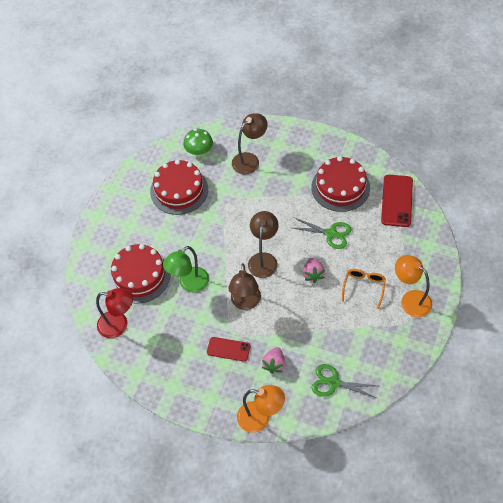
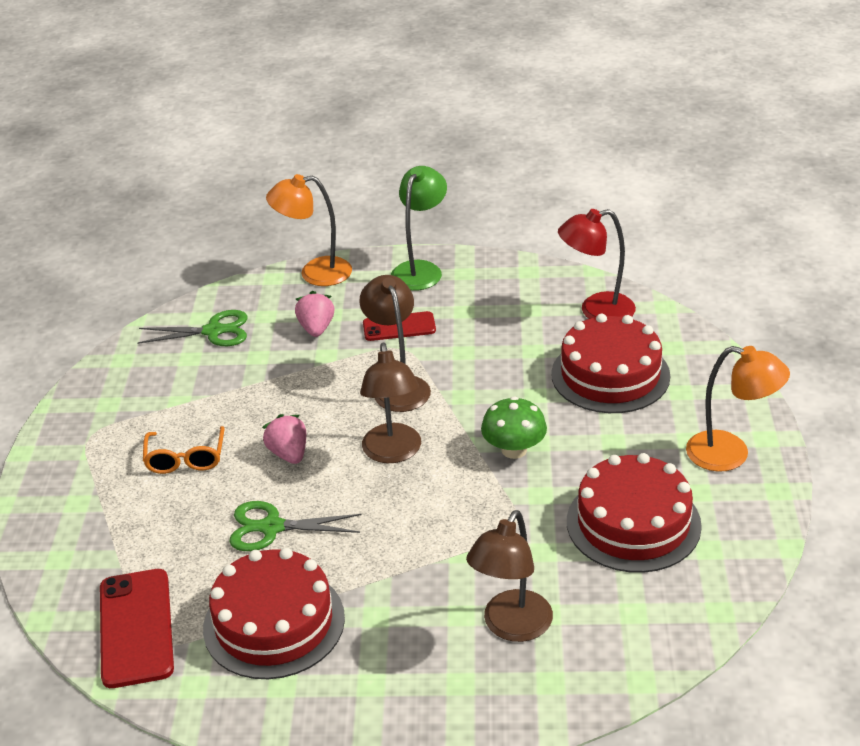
camera: 160 degrees right, 20 degrees down
(189, 284) = (513, 385): green lamp -> green lamp (420, 270)
(199, 151) = (643, 614): green mushroom -> green mushroom (514, 450)
(410, 300) = (93, 462): orange lamp -> orange lamp (730, 454)

